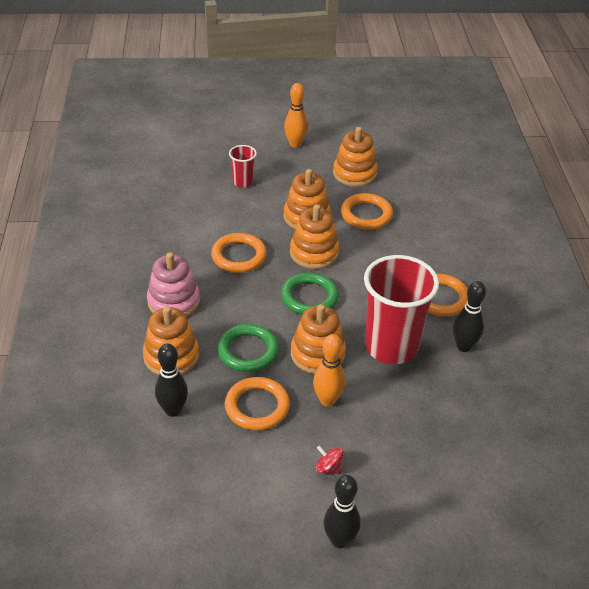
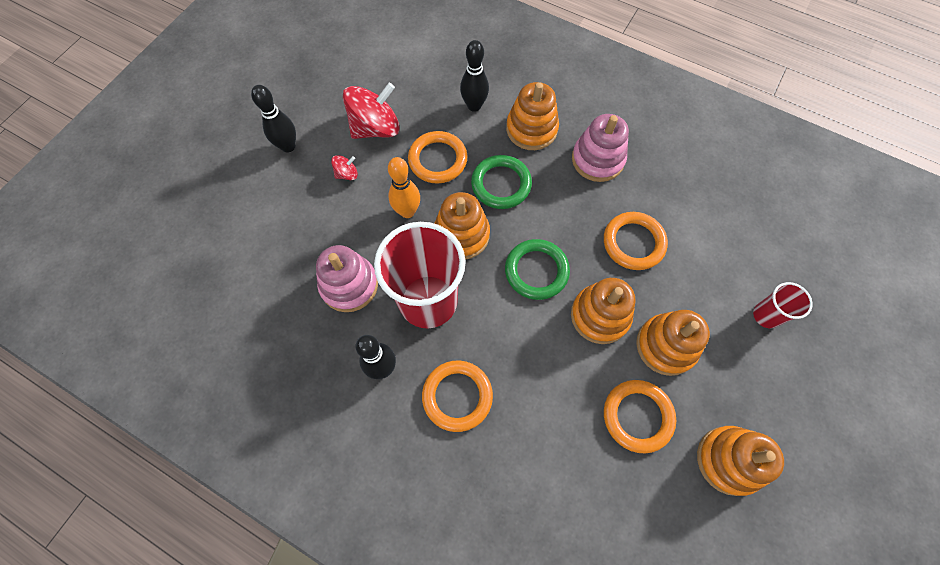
camera: 125 degrees right, 25 degrees up
(258, 476) = (375, 128): none -> red spinning top
(295, 144) = (829, 426): orange bowling pin -> none
(426, 402) = (349, 285): none -> pink stacking toy

